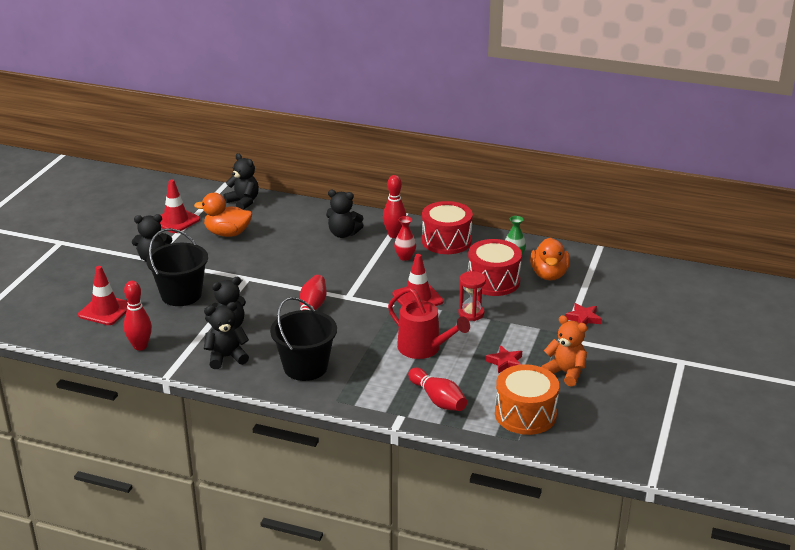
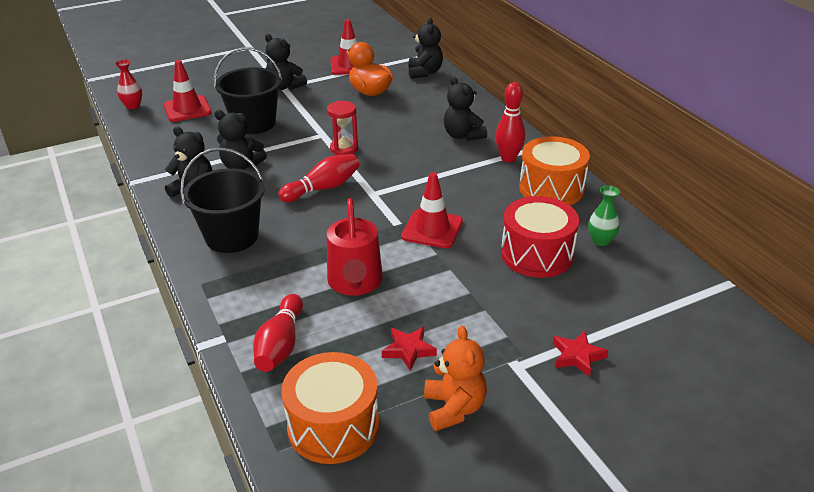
camera: 45 degrees right, 5 degrees up
(140, 346) = (158, 148): red bowling pin -> none
(405, 257) = (484, 184): red vase -> red vase (133, 106)
(446, 241) = (551, 188): red drum -> orange drum
(471, 313) = (458, 275): red hourglass -> red hourglass (344, 149)
(549, 275) = (612, 282): orange duck -> none

